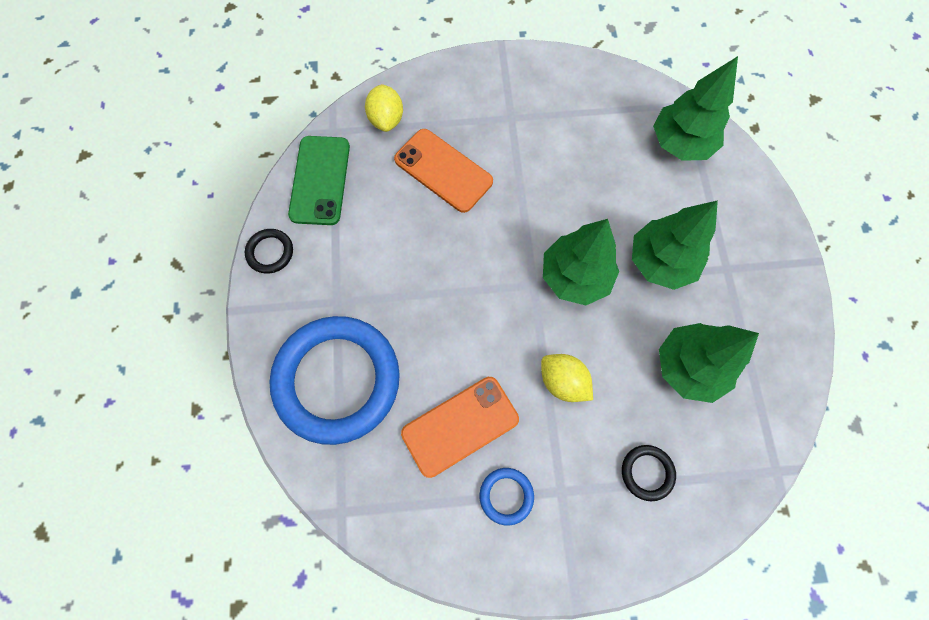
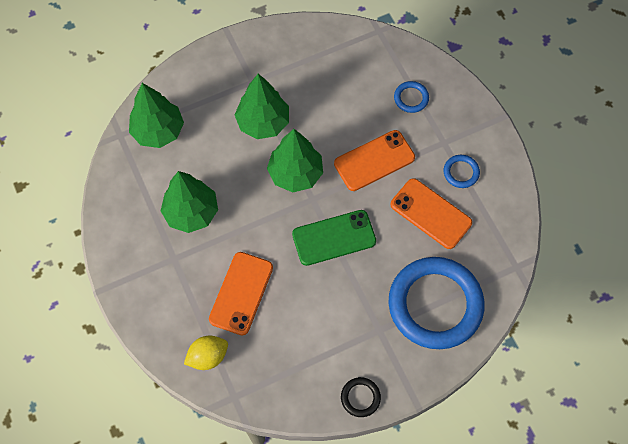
camera: 110 degrees left, 5 degrees down
(320, 180) = (284, 386): green phone -> green phone (334, 238)
(563, 381) = (374, 160): yellow lemon -> orange phone
(647, 472) = (411, 98): black ring -> blue ring
(688, 367) = (333, 90): green tree -> green tree (191, 212)

